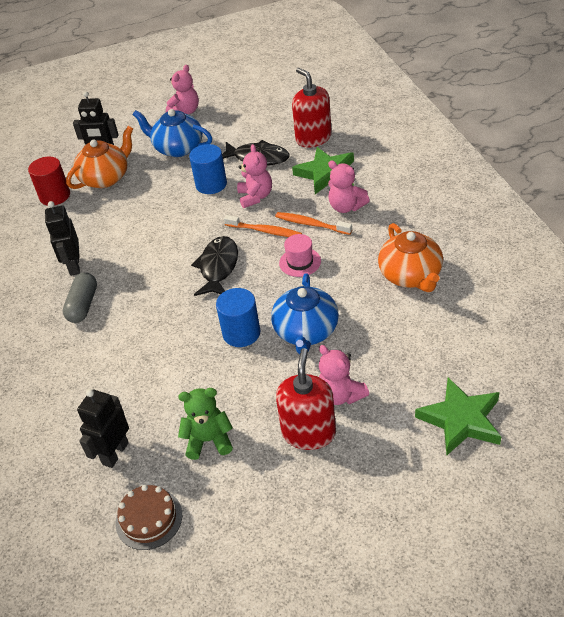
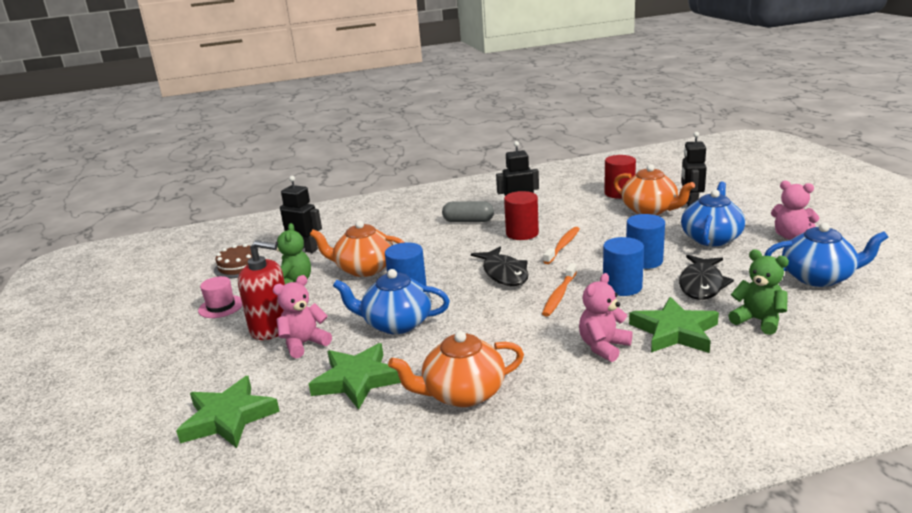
camera: 90 degrees right, 20 degrees down
(131, 260) = (522, 233): none -> red cylinder
(185, 379) = (364, 269): none -> orange teapot
(218, 267) = (504, 273): black fish -> black fish turned 60 degrees clockwise
(255, 108) = (818, 277): none -> blue teapot
(255, 197) = (622, 287): pink teddy bear -> blue cylinder
(300, 262) = (503, 317): pink hat -> pink hat (221, 306)
(311, 224) = (569, 323): orange toothbrush -> orange toothbrush (563, 246)
(313, 138) = (758, 321): red soap dispenser -> green teddy bear
(398, 342) = (357, 380): none -> green star

